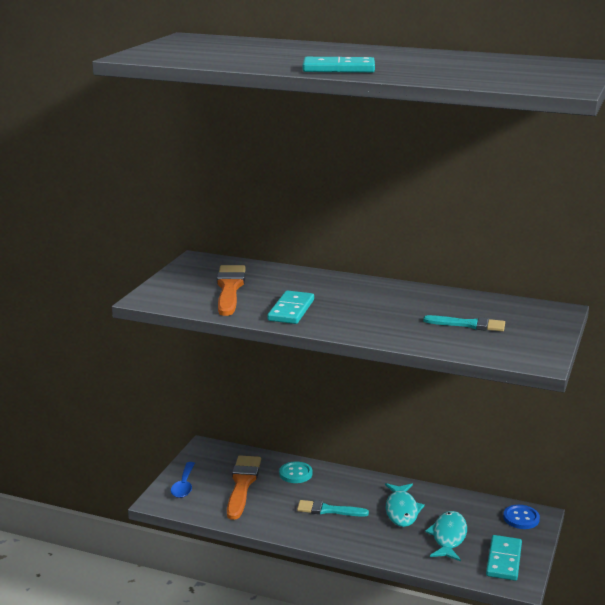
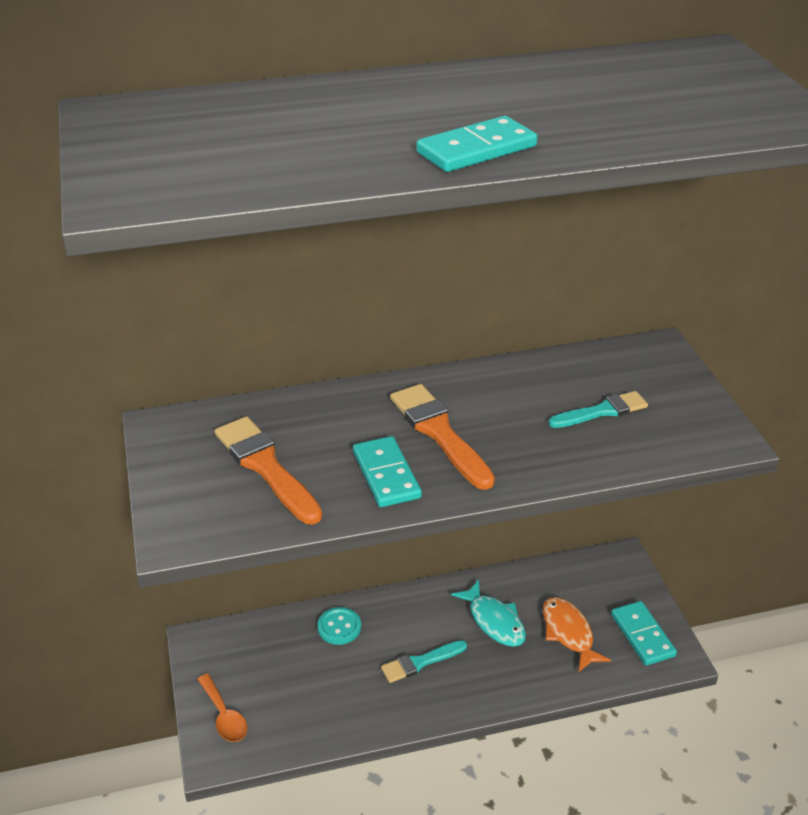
camera: 35 degrees left, 15 degrees up
(184, 485) = (224, 716): blue spoon -> orange spoon
(242, 484) = (293, 676): orange brush -> orange brush (439, 433)
(448, 537) = (568, 633): turquoise fish -> orange fish
(521, 518) = (611, 570): blue button -> none

